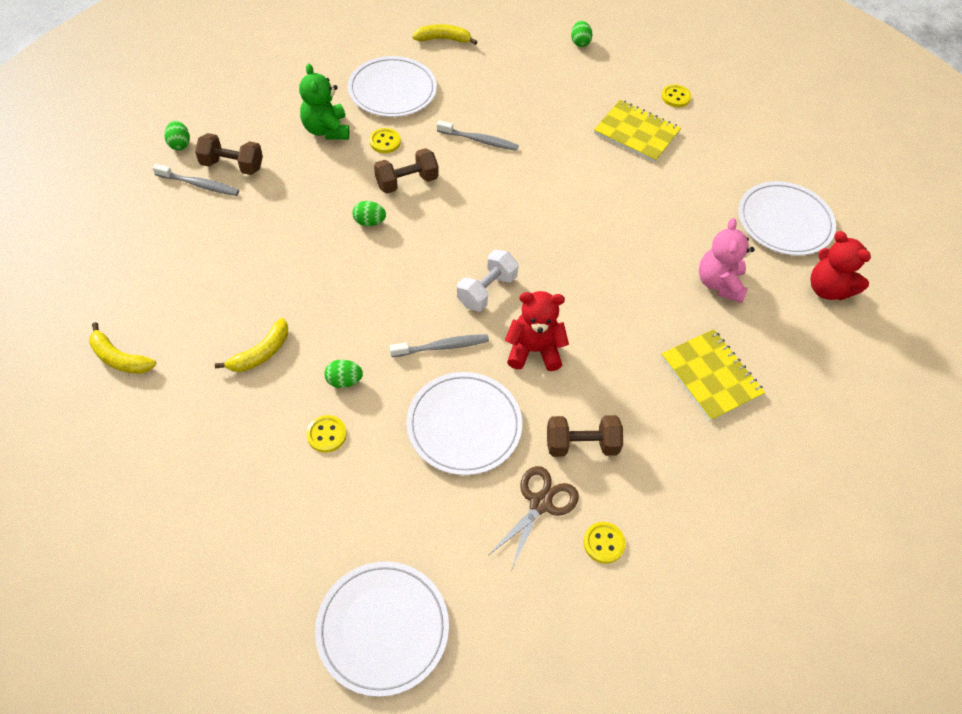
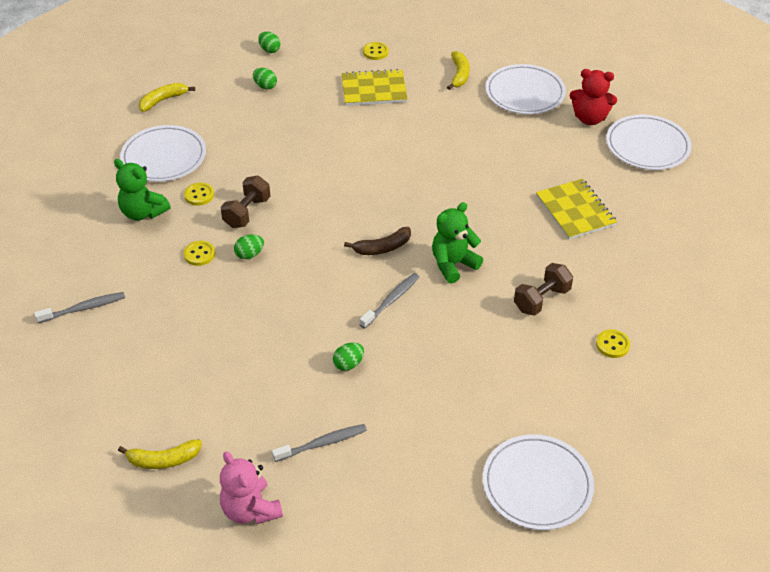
camera: 35 degrees left, 10 degrees down
(180, 144) = (31, 290): green egg -> green egg (265, 86)
(232, 165) = (95, 280): brown dumbbell -> none
(261, 353) = (268, 386): yellow banana -> yellow banana (459, 75)
(326, 434) = (374, 404): yellow button -> yellow button (199, 254)
(464, 425) = (458, 337): white plate -> white plate (647, 146)
(479, 140) = (269, 155): grey toothbrush -> grey toothbrush (322, 443)
(486, 290) = (382, 248): white dumbbell -> brown banana
(534, 350) = (453, 264): red teddy bear -> green teddy bear
(540, 503) = (553, 349): brown scissors -> none
(710, 376) = (575, 211): yellow notebook -> yellow notebook turned 45 degrees clockwise
(719, 283) = (524, 153): pink teddy bear -> pink teddy bear (250, 509)

